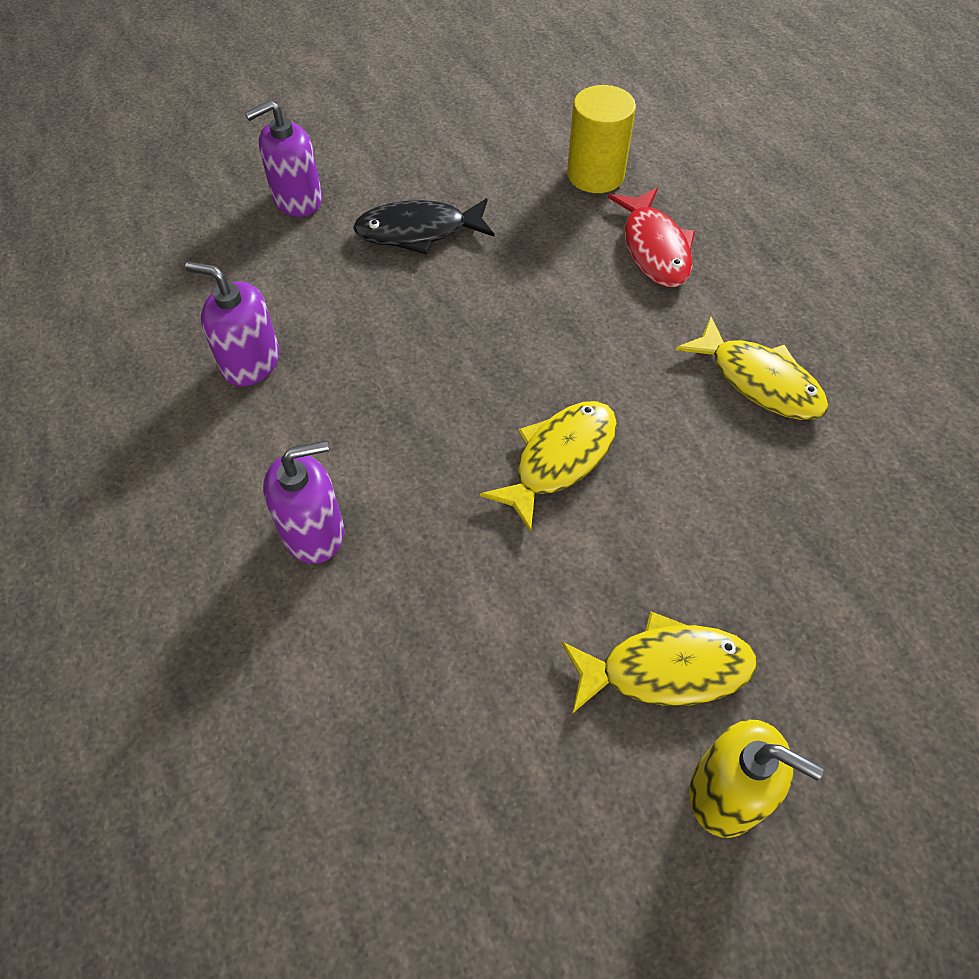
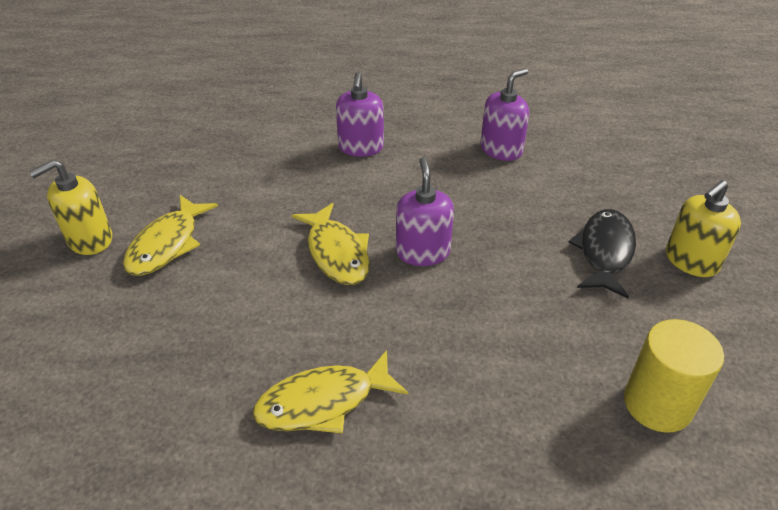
camera: 115 degrees right, 15 degrees down
(297, 199) = (665, 199): purple soap dispenser -> purple soap dispenser (422, 252)
(397, 172) = (691, 261): none -> yellow soap dispenser
(654, 248) = (524, 403): red fish -> none

